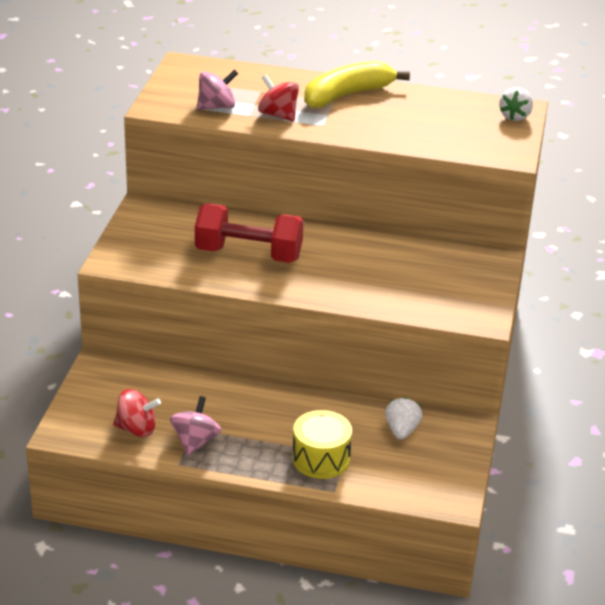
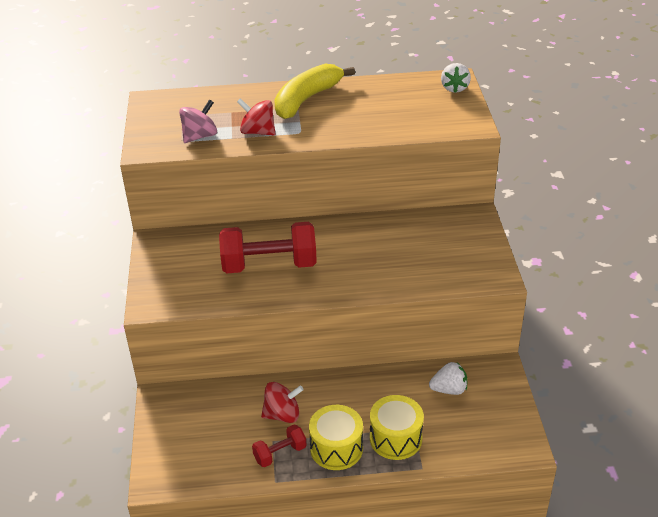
camera: 15 degrees left, 5 degrees up
(137, 429) = (222, 456): red spinning top -> red spinning top (282, 414)
(195, 441) = (280, 453): pink spinning top -> red dumbbell
(255, 451) = (336, 448): none -> yellow drum
(401, 430) = (449, 389): white strawberry -> white strawberry turned 90 degrees clockwise

